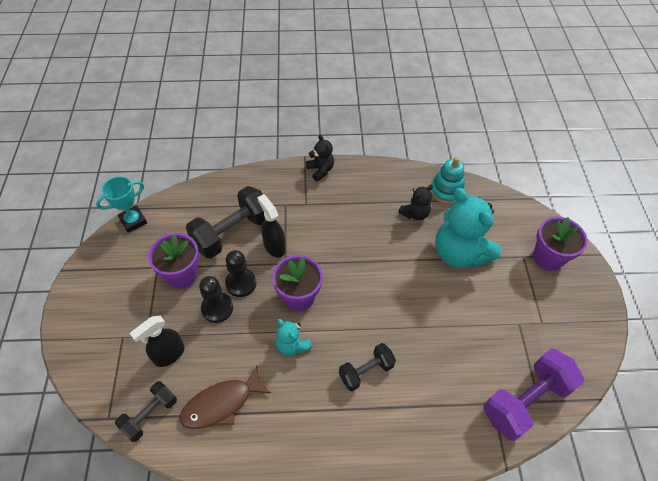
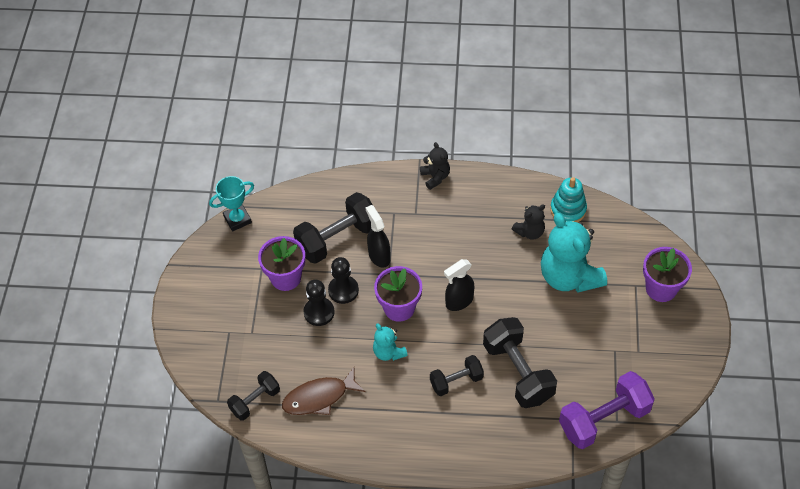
camera: 10 degrees right, 0 degrees up
(169, 354) = (272, 351): black spray bottle -> black spray bottle (459, 301)
(427, 355) = (518, 372): none -> black dumbbell

